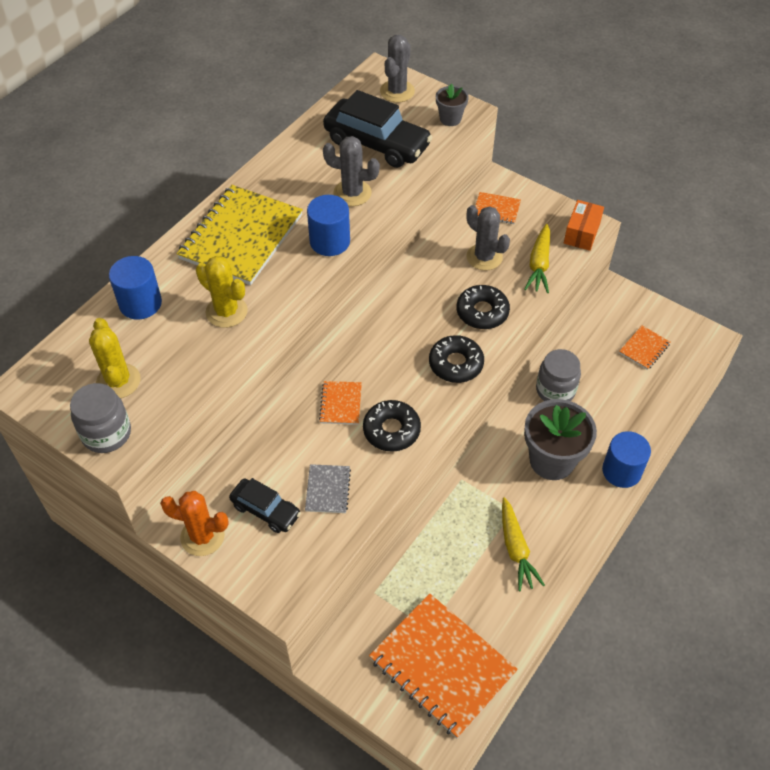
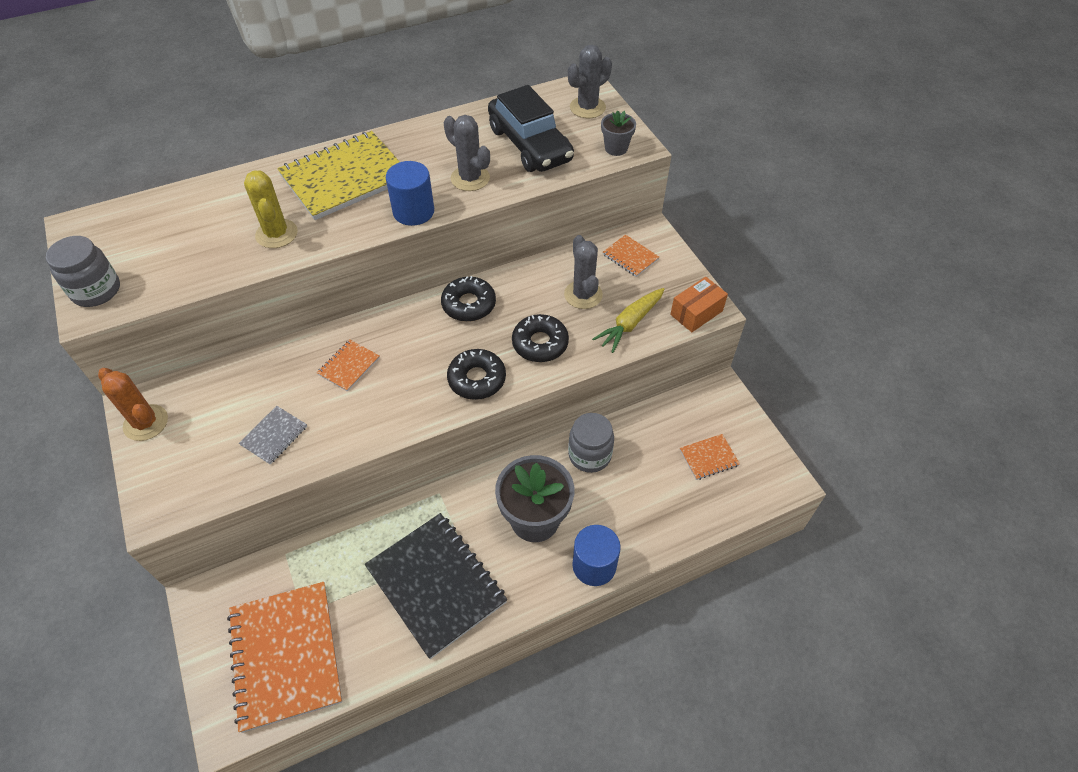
camera: 30 degrees right, 0 degrees up
(118, 381) = (144, 253): yellow cactus -> none
(140, 303) = (219, 198): blue cylinder -> none
(265, 510) = (211, 427): black car -> none
(391, 430) = (371, 411): black donut -> black donut (469, 304)
(516, 549) = (436, 585): yellow carrot -> black notebook

